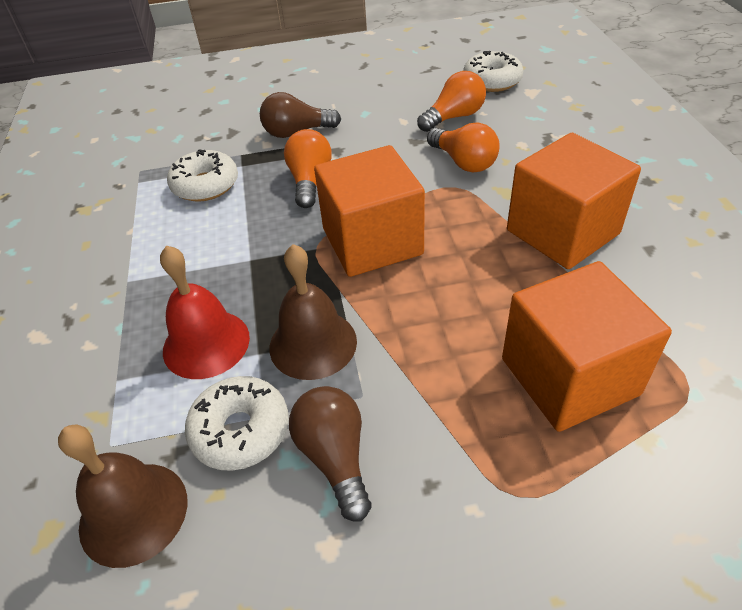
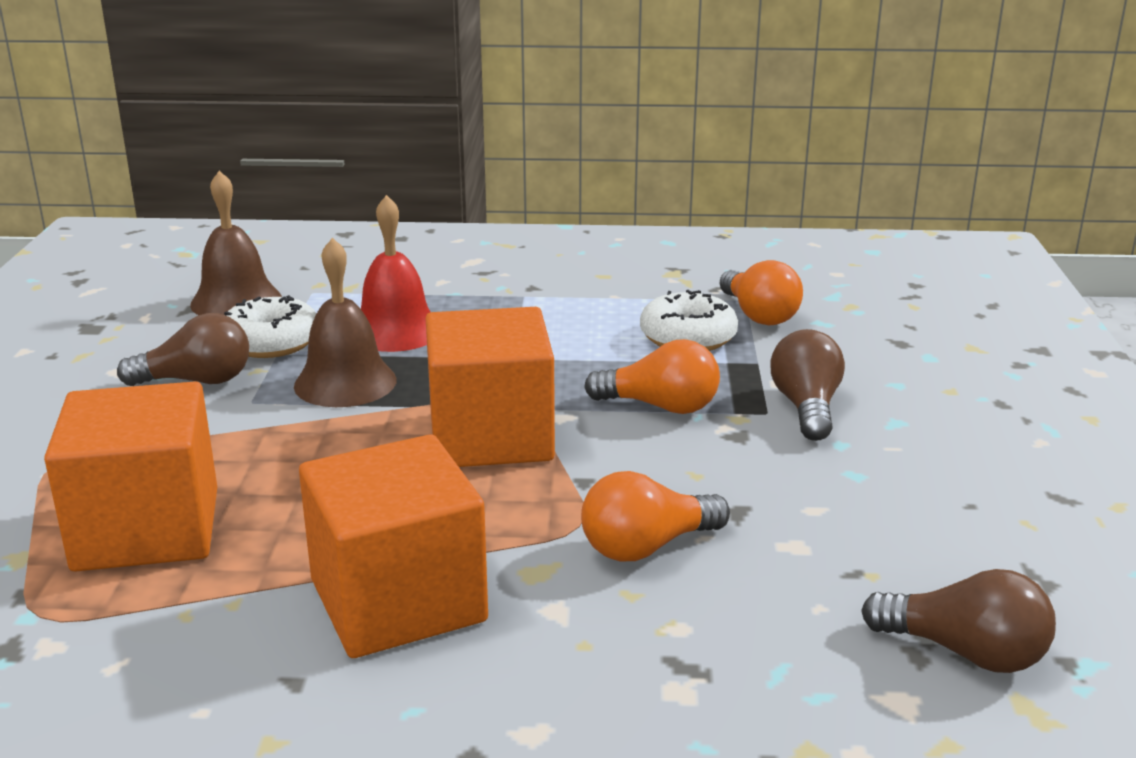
camera: 100 degrees right, 20 degrees down
(454, 117) = (810, 567): orange light bulb -> orange light bulb (758, 315)
(492, 81) = (965, 652): white donut -> brown light bulb

